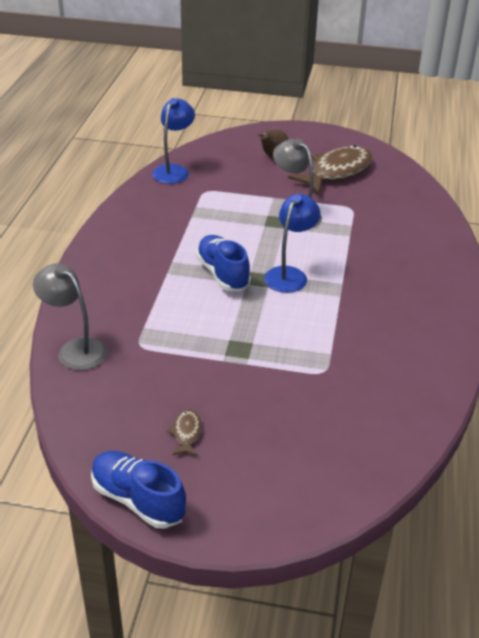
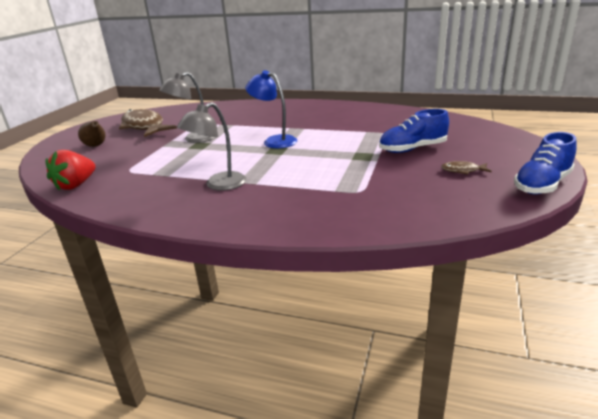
camera: 80 degrees left, 10 degrees down
(75, 349) = (367, 221): grey lamp -> grey lamp (218, 185)
(174, 171) = (76, 185): blue lamp -> red strawberry
(223, 274) = (265, 162): blue shoe -> blue shoe (412, 149)

